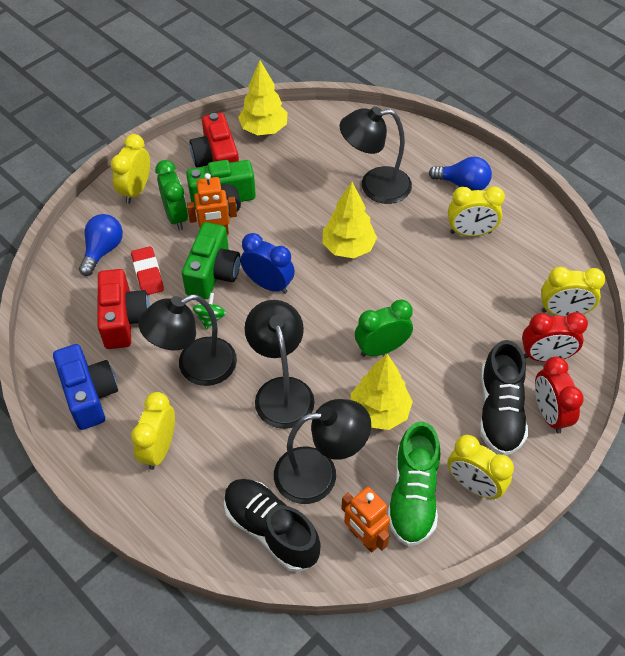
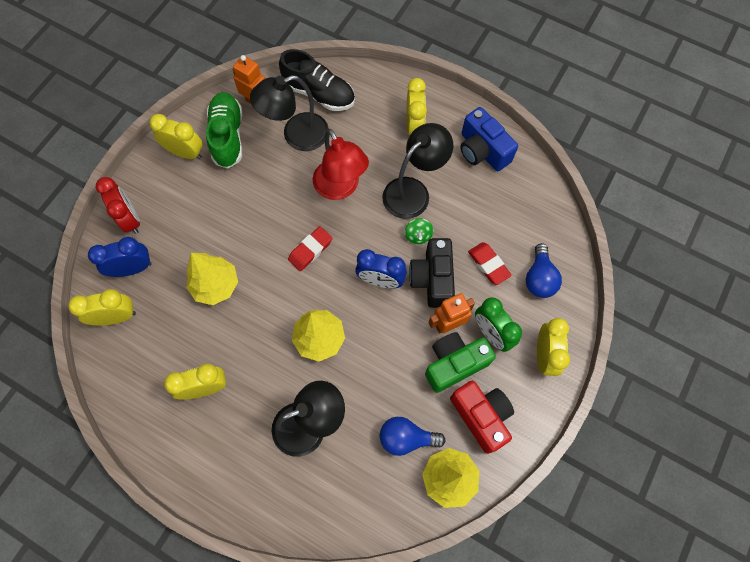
camera: 165 degrees right, 15 degrees up
(124, 320) = (487, 217): red camera -> none
(213, 273) = (432, 279): green camera -> black camera
(281, 391) = (340, 188): black lamp -> red lamp
(336, 330) = (310, 250): none -> red eraser
(379, 411) = (262, 190): yellow tree -> yellow tree (216, 285)
(381, 348) = (270, 242): green clock -> none
(463, 185) = (218, 451): blue light bulb -> blue light bulb (406, 438)
(500, 411) = (169, 212): black shoe -> none
(545, 356) = (133, 268): red clock -> blue clock

